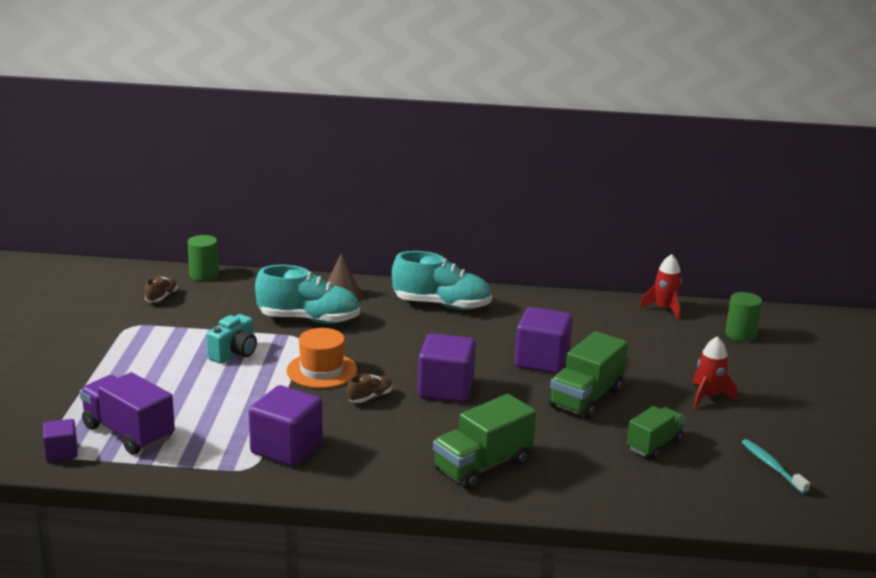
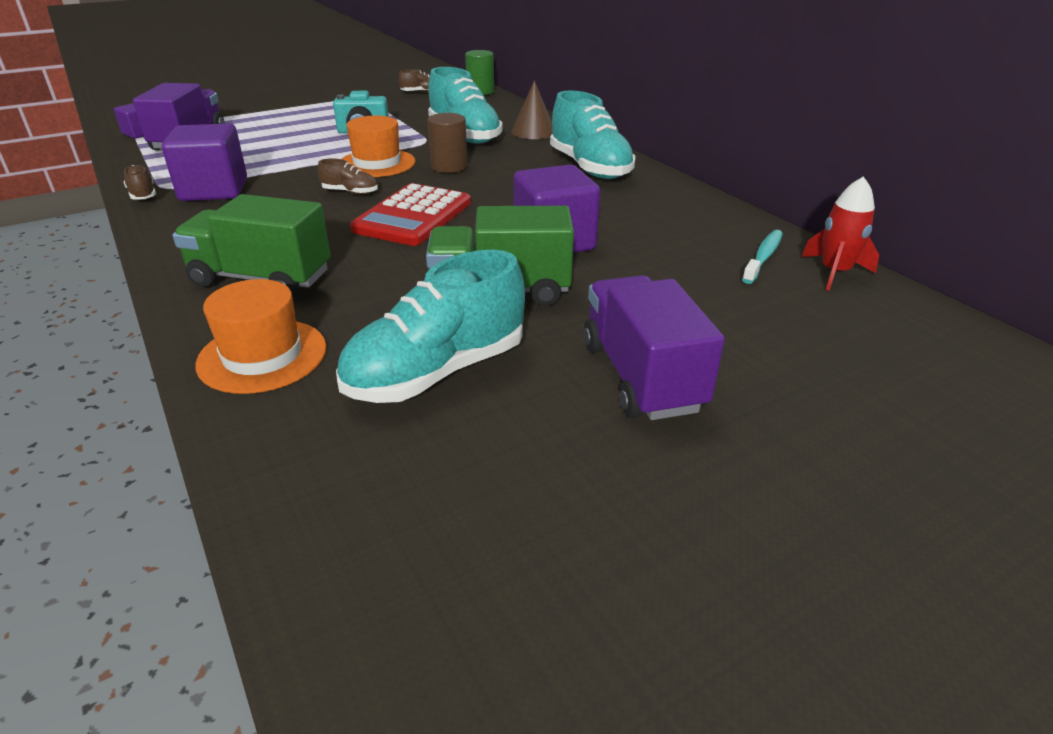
camera: 55 degrees right, 10 degrees up
(253, 481) = (143, 195): none -> brown shoe
(369, 348) = (449, 166): none -> brown cylinder
(445, 389) = (413, 216): purple cube -> red calculator
(586, 489) = (262, 356): none -> orange hat
(654, 445) = (436, 372): green truck -> turquoise shoe
(708, 397) = (641, 376): red rocket -> purple truck
(740, 334) = (886, 349): green cylinder -> none
(772, 467) = (494, 509): turquoise toothbrush -> turquoise toothbrush (763, 257)

